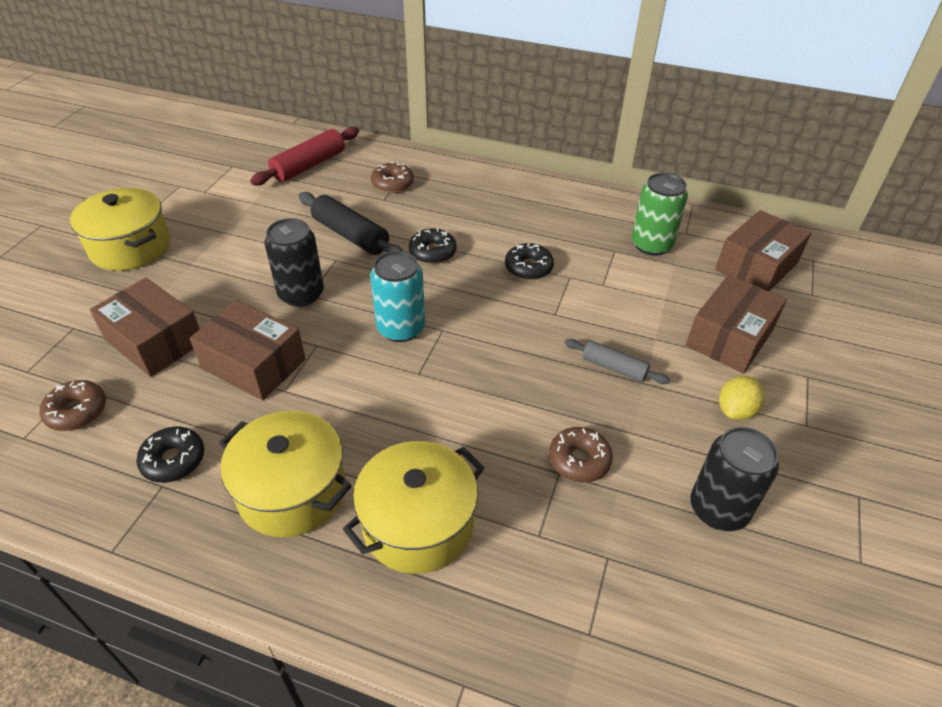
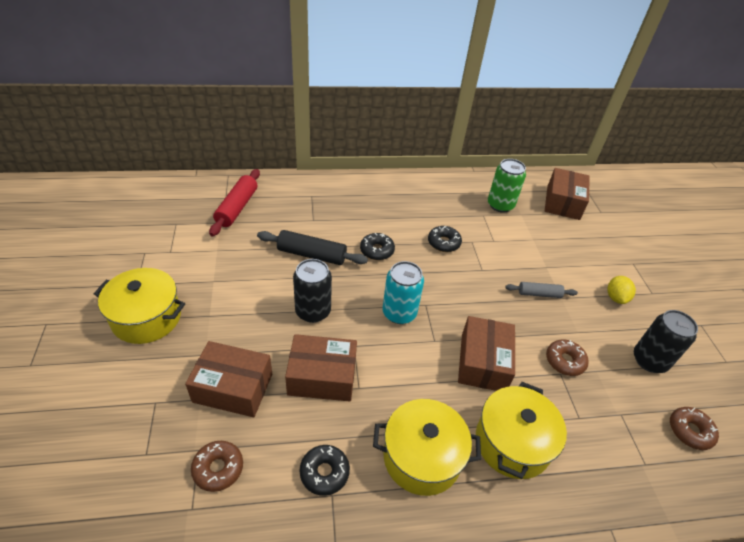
camera: 30 degrees left, 0 degrees up
(392, 184) = (310, 206): brown donut -> brown donut (690, 431)
(729, 337) = (581, 253): brown box -> brown box (483, 362)

